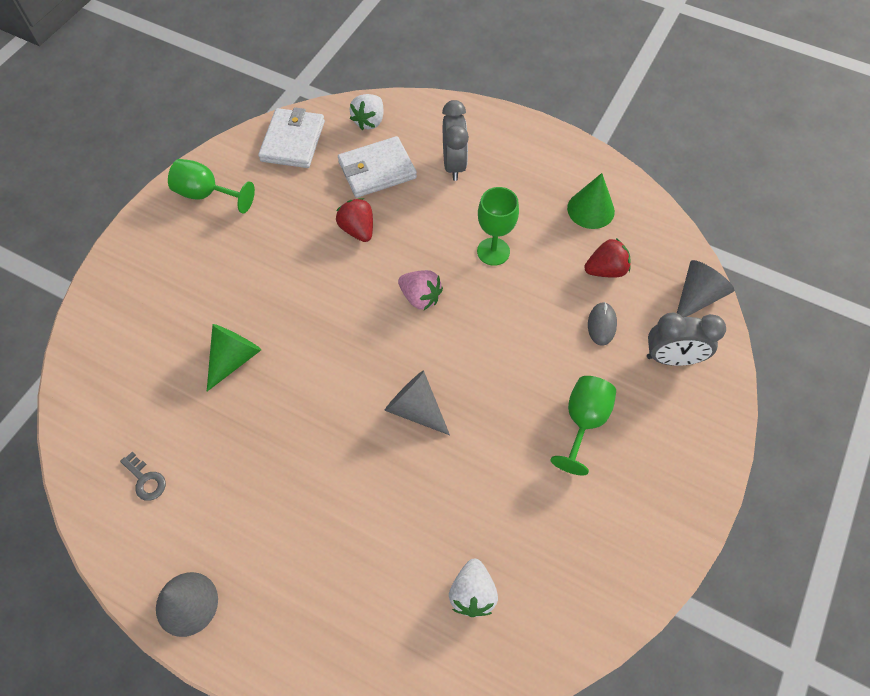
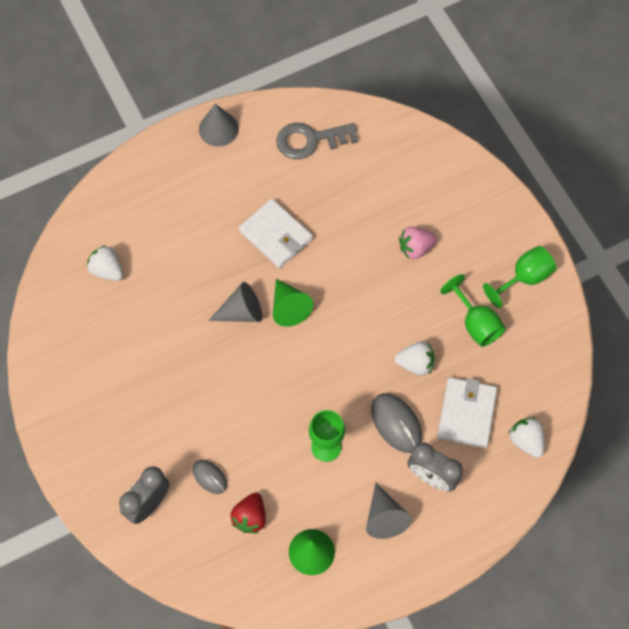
camera: 125 degrees right, 5 degrees up
(145, 480) = (310, 140): grey key -> grey key, size x2.00
(234, 358) = (361, 226): green cone -> green cone (289, 308)
(293, 141) = (541, 368): white wallet -> white wallet (275, 235)
(358, 230) = (415, 364): red strawberry -> white strawberry
(420, 297) = (323, 369): pink strawberry -> pink strawberry (415, 248)
(427, 213) = (396, 423): none -> grey mouse
(583, 422) = (152, 408): green goblet -> green goblet (475, 323)
(697, 297) = (178, 566): grey cone -> grey cone (384, 517)

